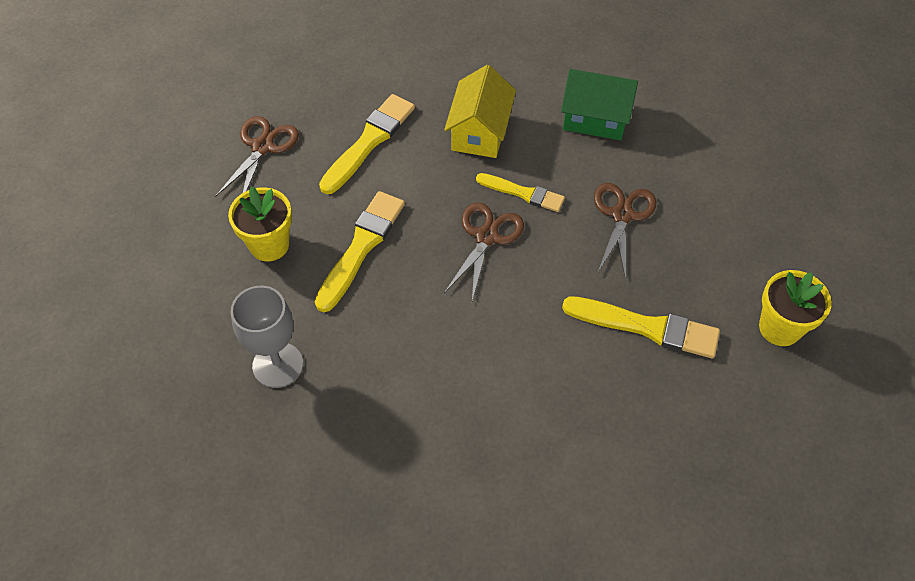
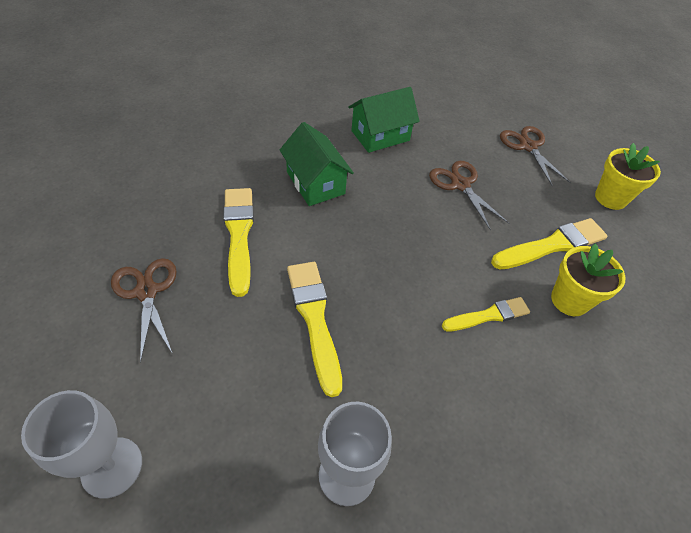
camera: 45 degrees left, 5 degrees down
(147, 252) = (112, 467): none -> grey goblet
(269, 245) = (233, 371): yellow flower pot -> yellow flower pot (569, 300)
(480, 132) = (315, 183): yellow house -> green house
(486, 237) = (396, 251): brown scissors -> brown scissors (528, 146)
(523, 193) = (387, 207): yellow brush -> yellow brush (488, 315)

